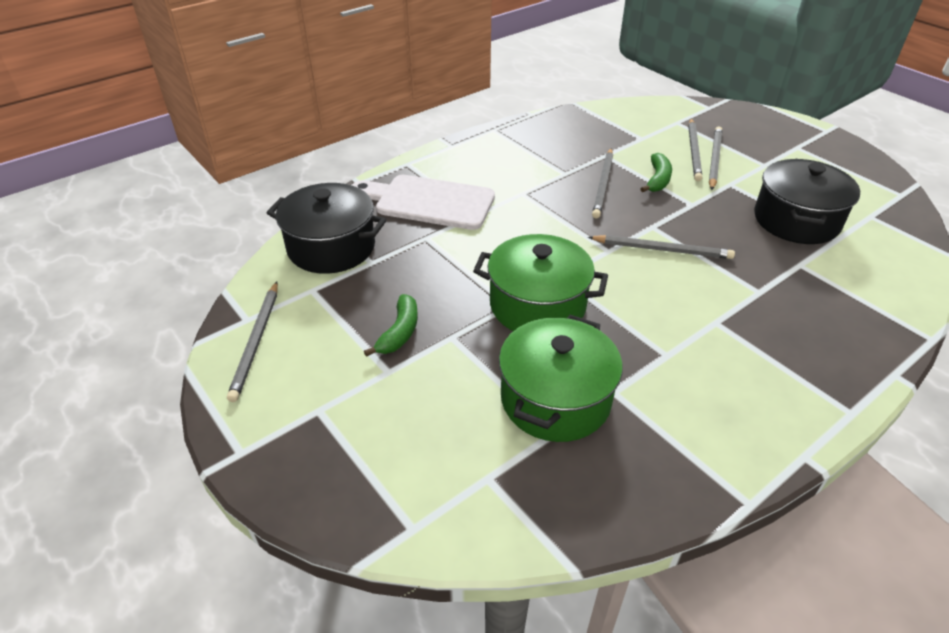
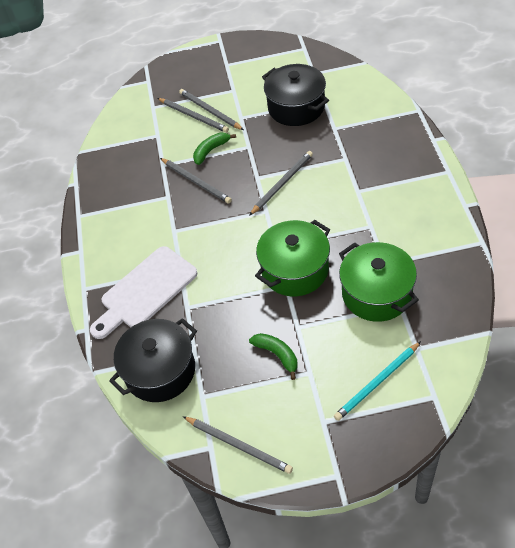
camera: 55 degrees left, 10 degrees up
(405, 448) = (377, 382): none -> turquoise pencil
(657, 179) = (211, 151): green banana -> green banana turned 90 degrees counterclockwise

